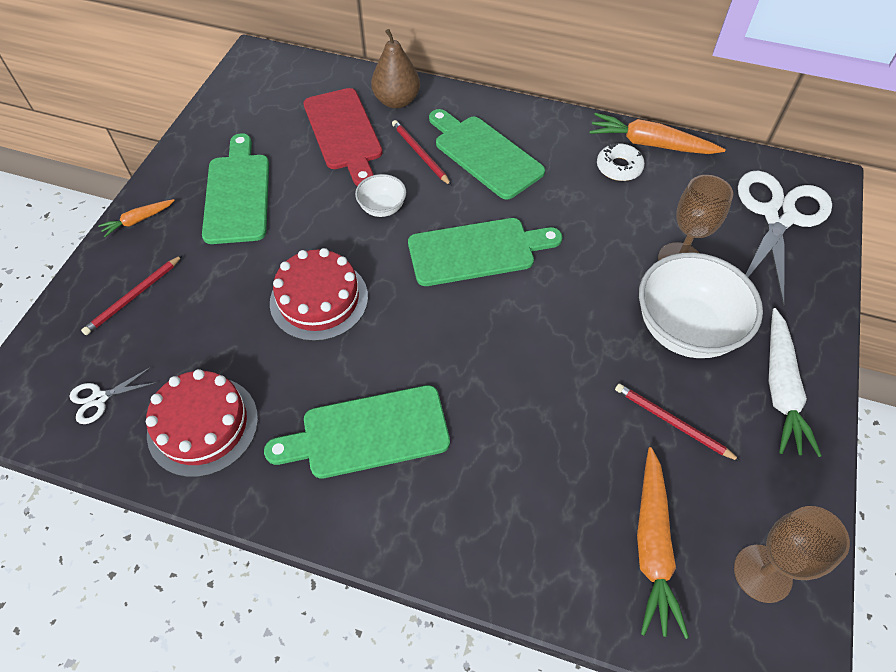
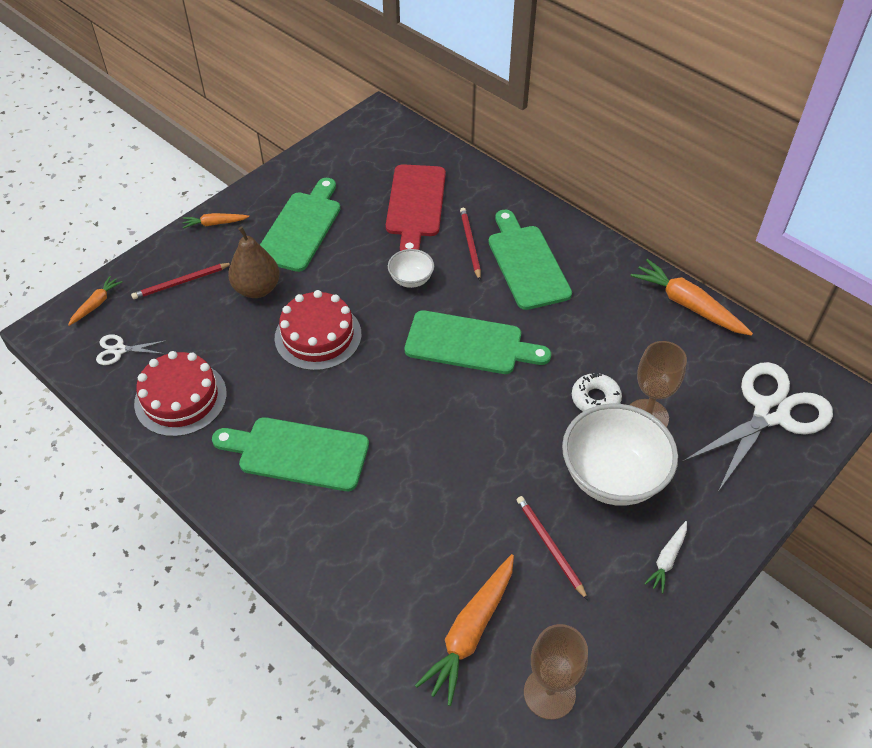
camera: 25 degrees right, 5 degrees down
(43, 357) = (96, 304): none -> orange carrot
(397, 101) = (477, 191): brown pear -> brown pear (257, 289)
(619, 167) = (643, 316): white donut -> white donut (595, 399)
(780, 388) = (667, 559): white carrot -> white carrot, size x0.53

